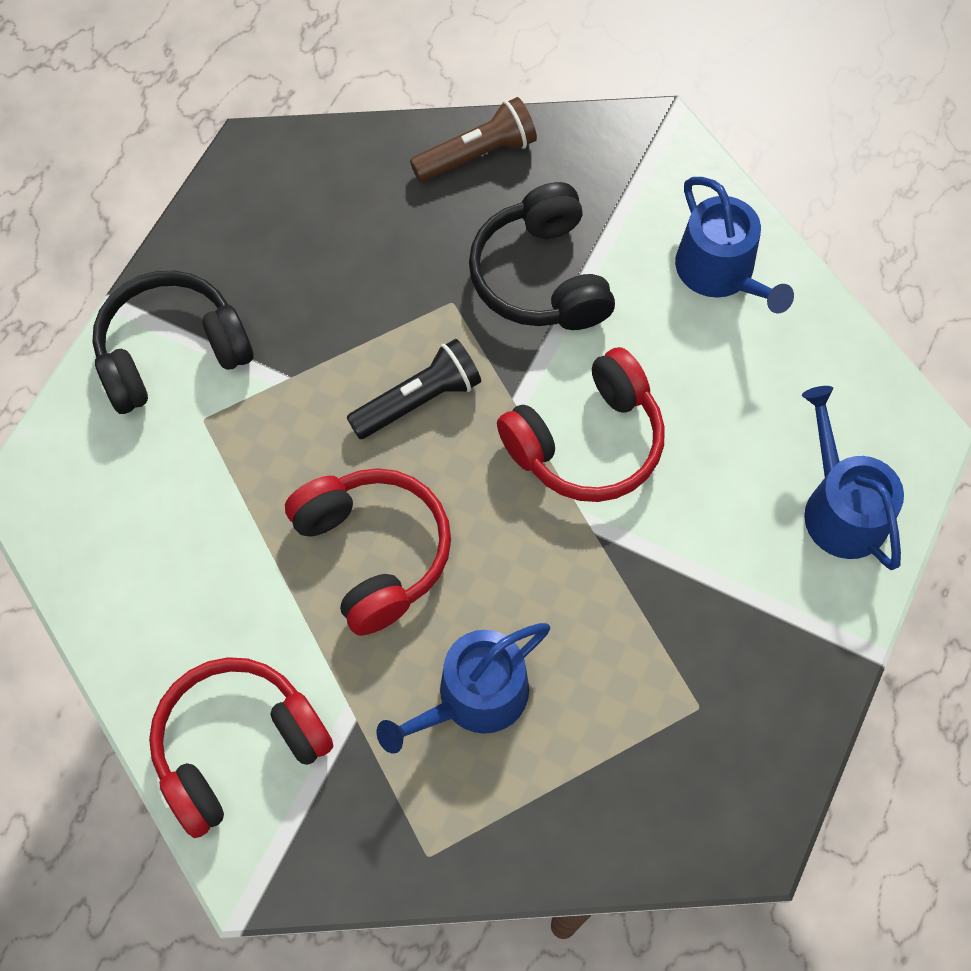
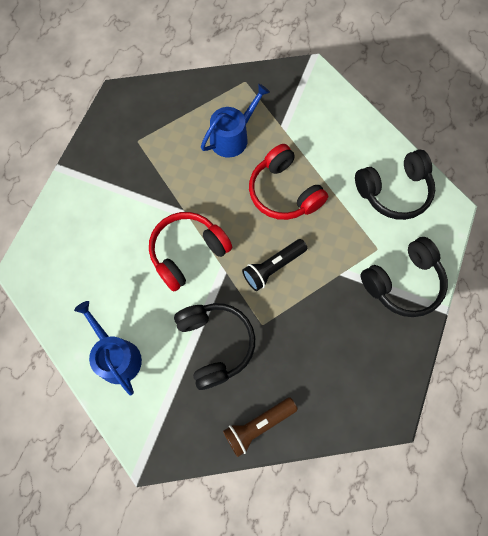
camera: 175 degrees right, 5 degrees up
(135, 534) = (394, 191): none -> black headphones
(237, 746) = (327, 112): red headphones -> none
(840, 507) = (66, 230): blue watering can -> none

